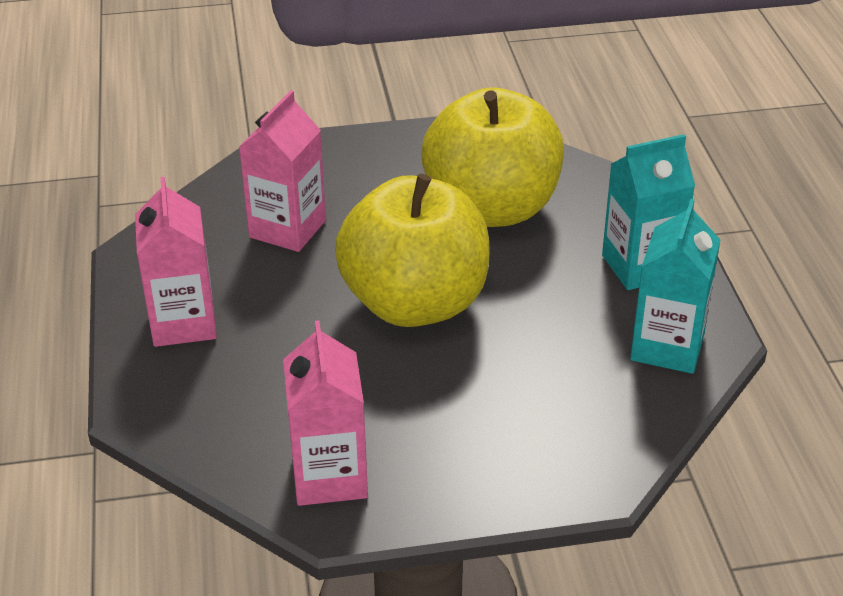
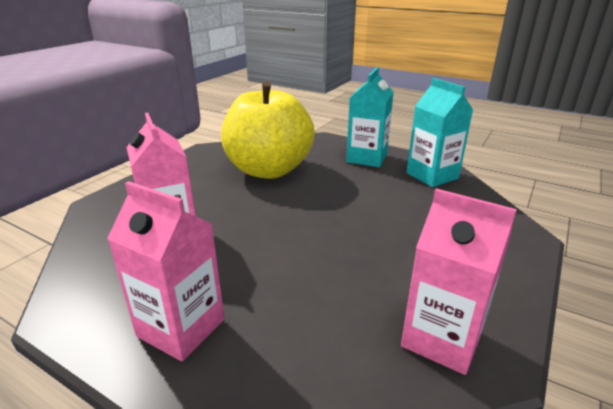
camera: 50 degrees left, 10 degrees down
(415, 303) = (308, 222): yellow apple -> none

